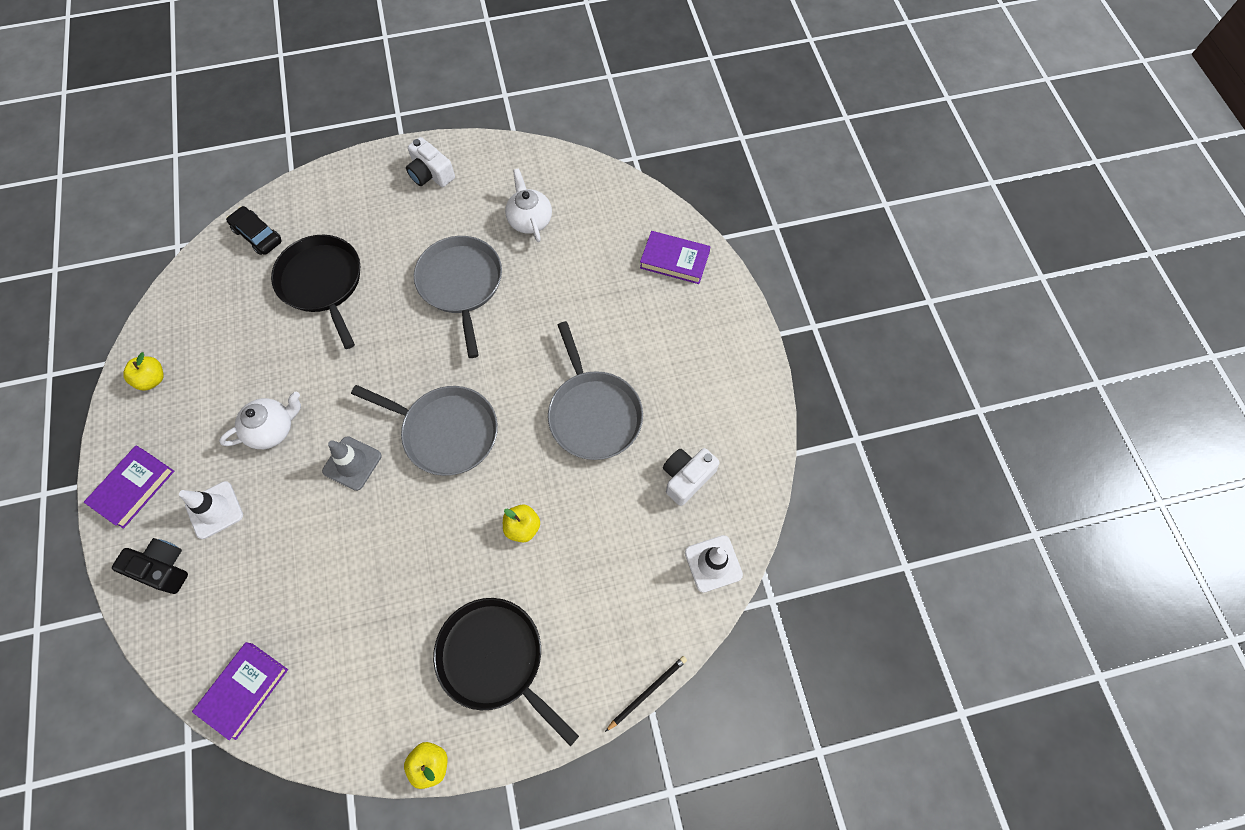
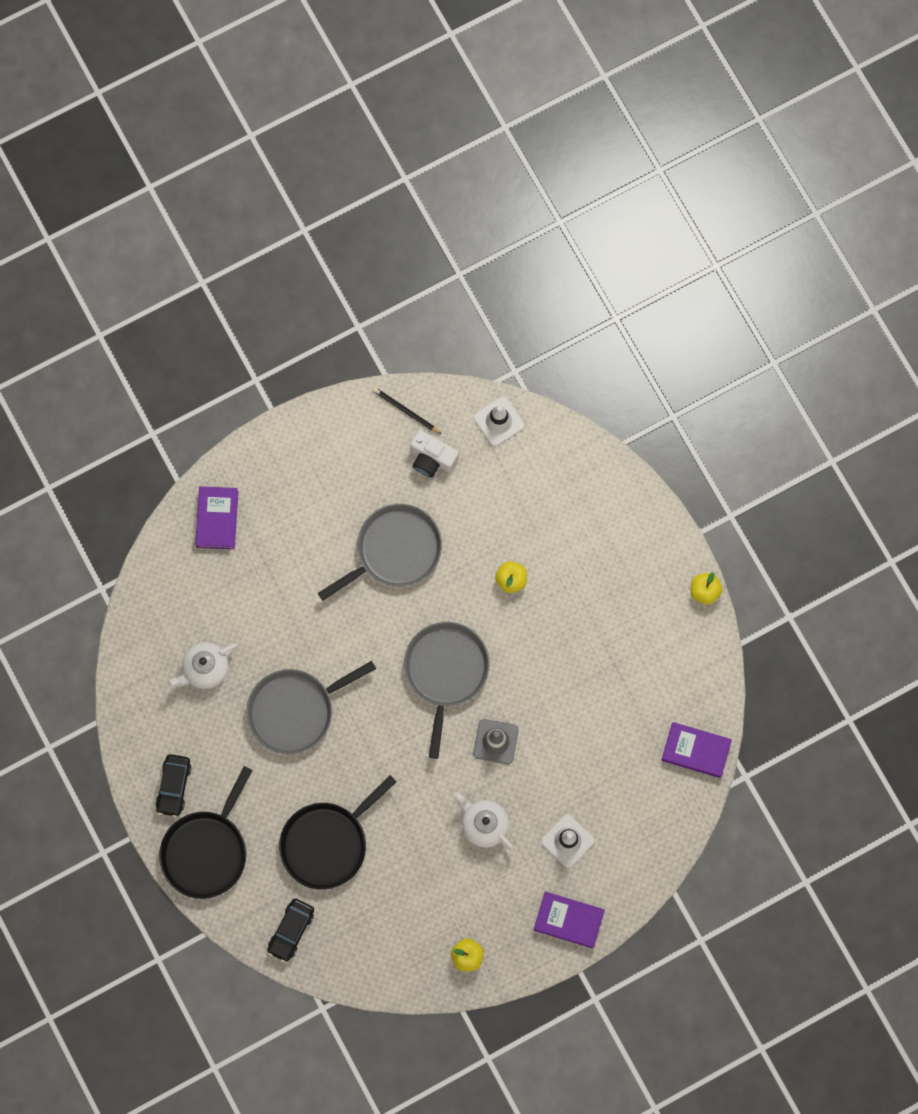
camera: 105 degrees left, 10 degrees up
(163, 568) = (626, 860): black camera -> none
(431, 174) = (174, 786): white camera -> black car
(495, 659) = (619, 568): black pan -> black pan (206, 850)
(647, 692) = (610, 448): black pencil -> black pencil (405, 411)

